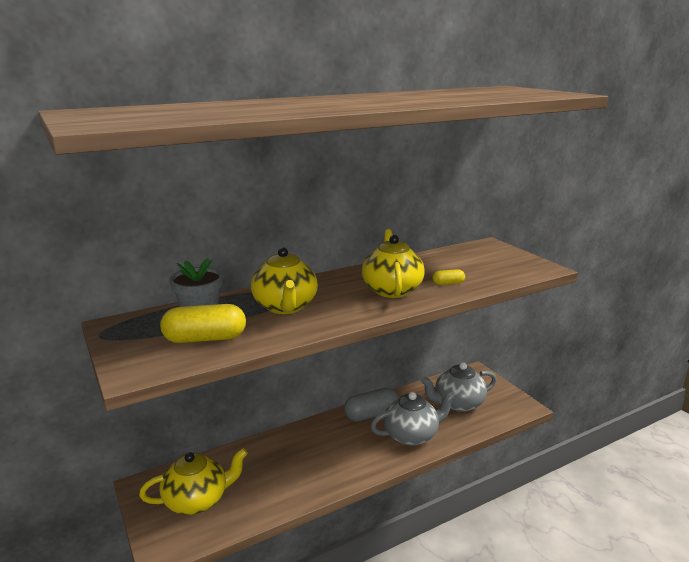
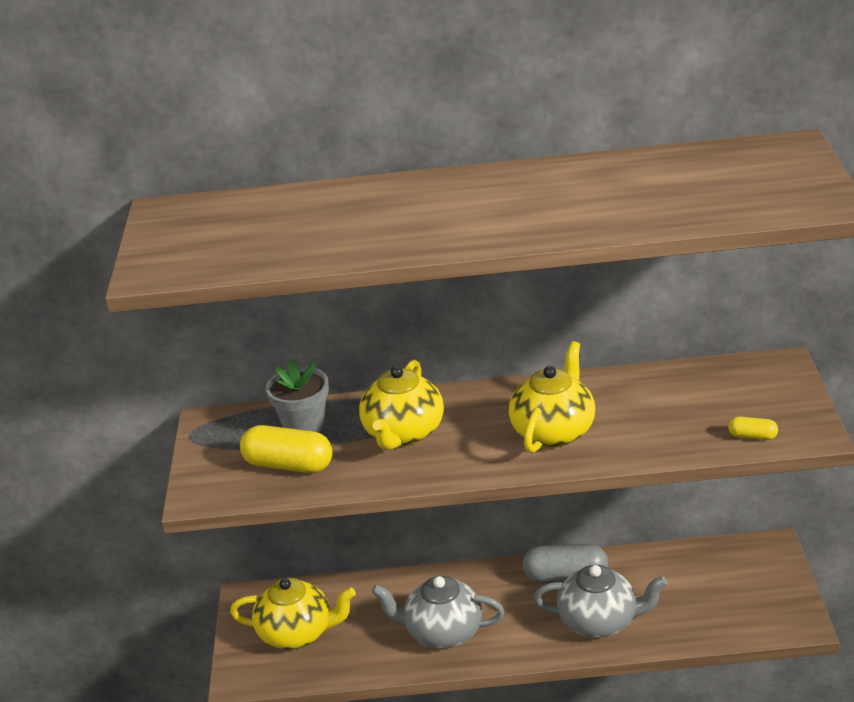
camera: 30 degrees right, 10 degrees up
(448, 283) = (638, 436): yellow capsule -> yellow capsule (752, 436)
(458, 404) = (701, 592): grey teapot -> grey teapot (442, 632)

